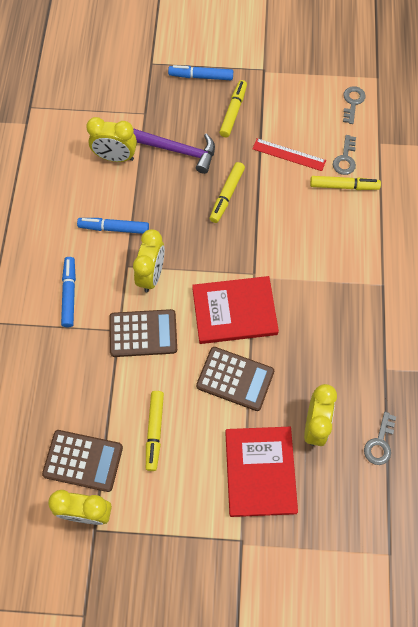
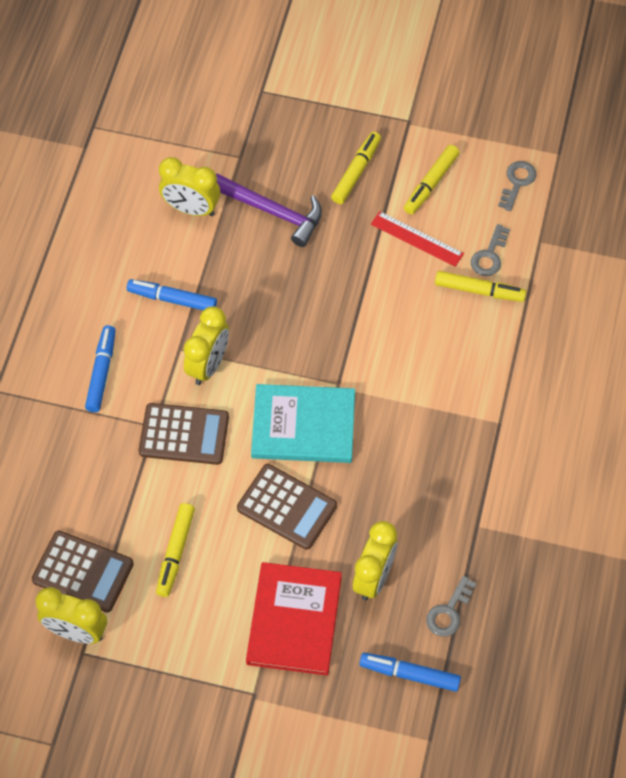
camera: 10 degrees right, 5 degrees down
(201, 77) = (324, 118): blue marker -> blue marker (410, 674)
(227, 195) = (325, 279): yellow marker -> yellow marker (431, 183)
(234, 311) = (303, 426): red book -> turquoise book

